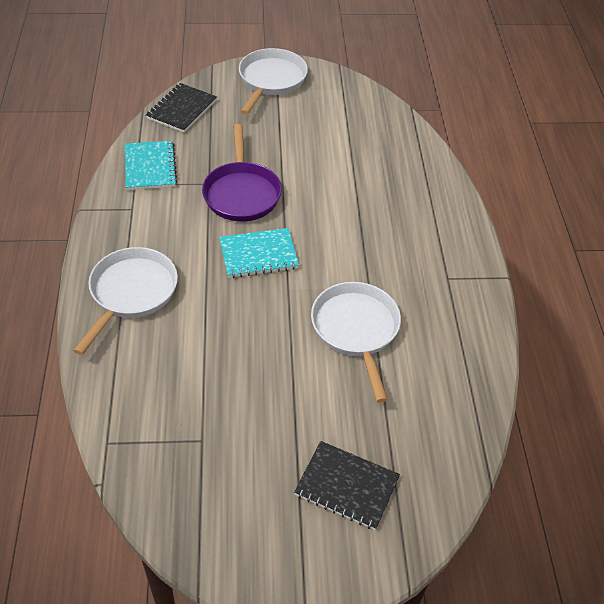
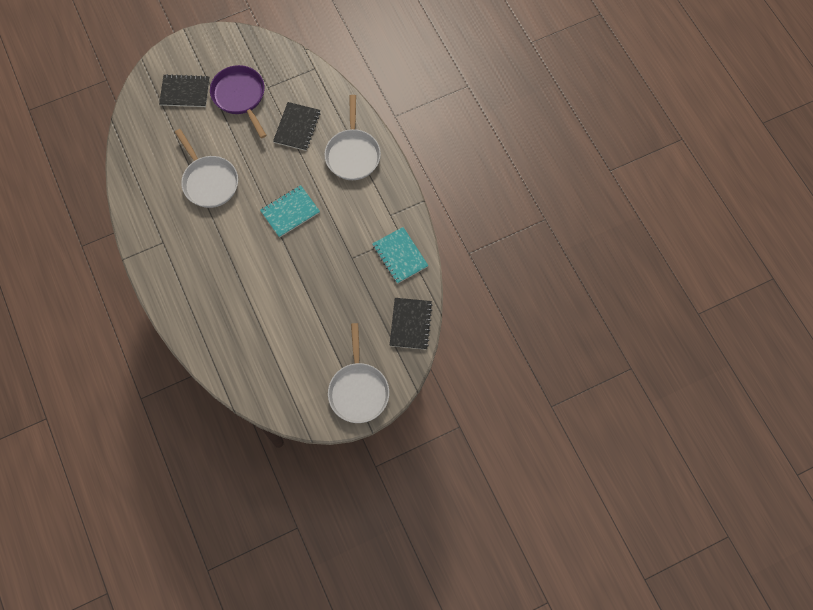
camera: 160 degrees right, 20 degrees up
(189, 358) = (297, 127): none -> black notebook
(241, 193) = (325, 259): purple pan -> purple pan (240, 97)

